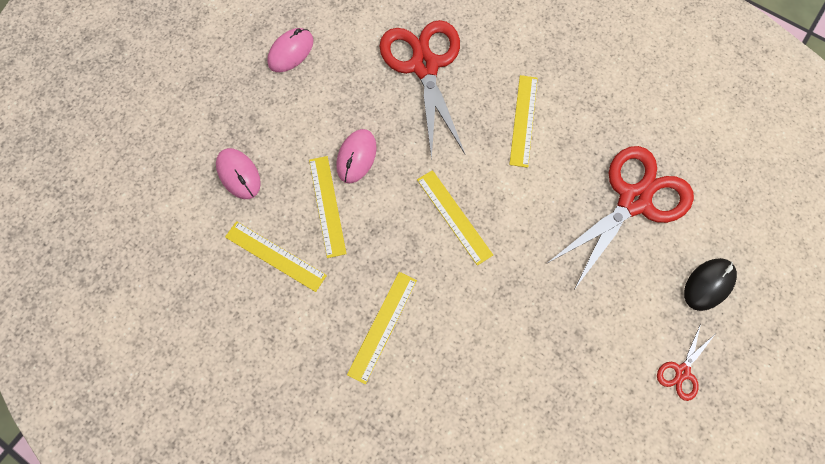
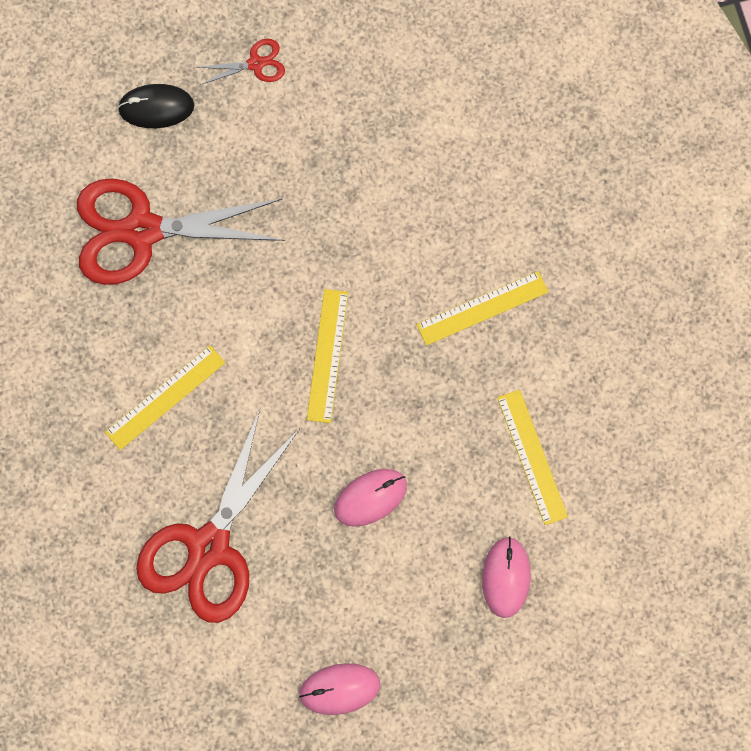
camera: 140 degrees left, 5 degrees up
(327, 205) = (441, 468): yellow ruler -> none

